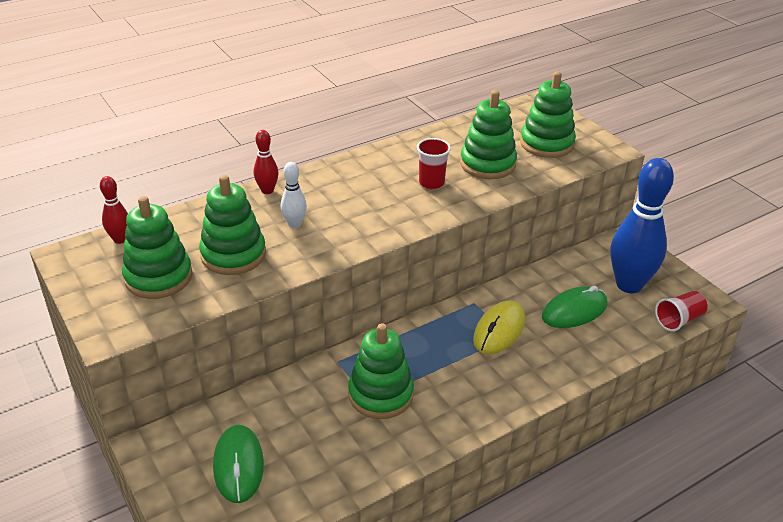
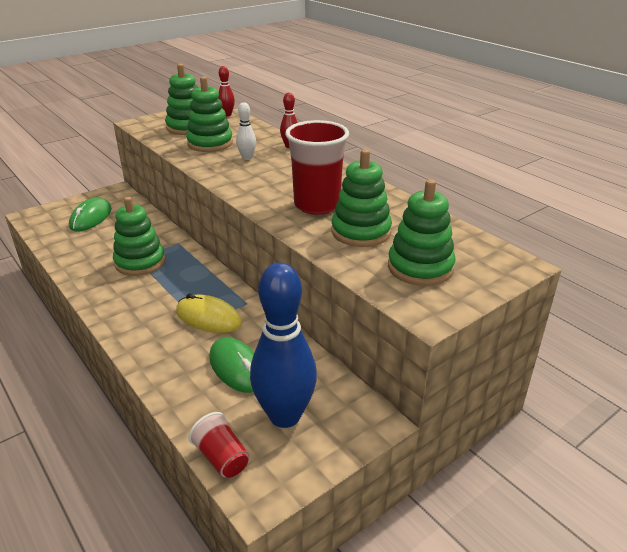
camera: 85 degrees right, 5 degrees down
(238, 465) = (91, 218): green mouse -> green mouse turned 60 degrees counterclockwise
(431, 183) = (317, 205): red cup -> red cup, size x1.87

